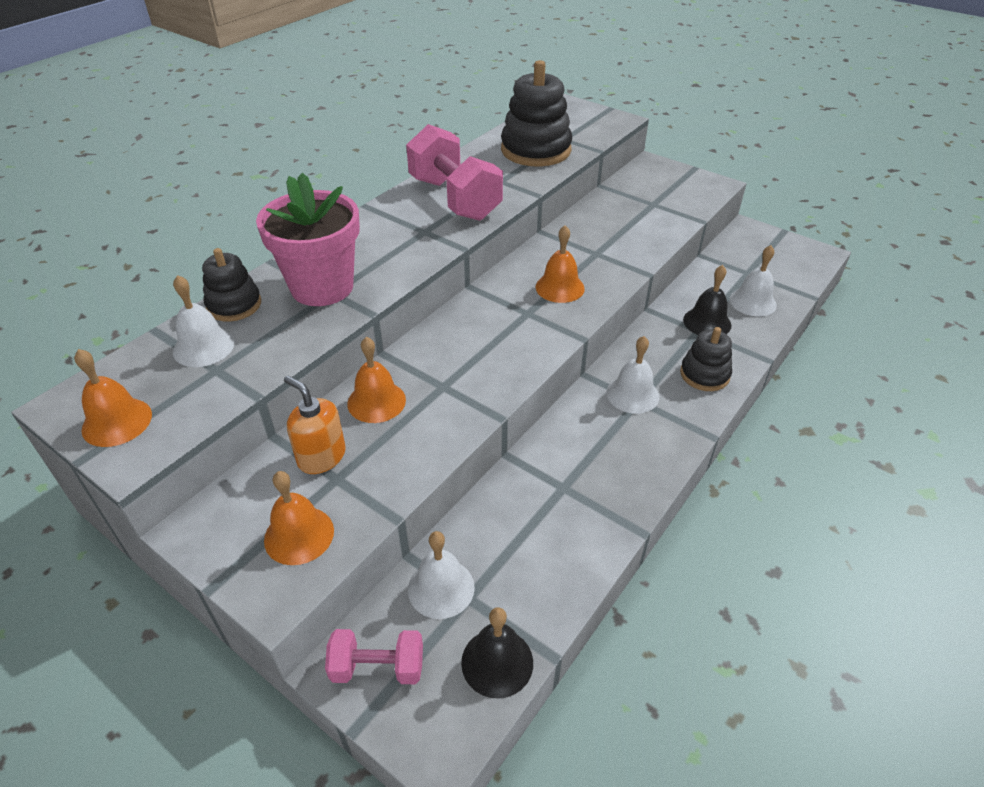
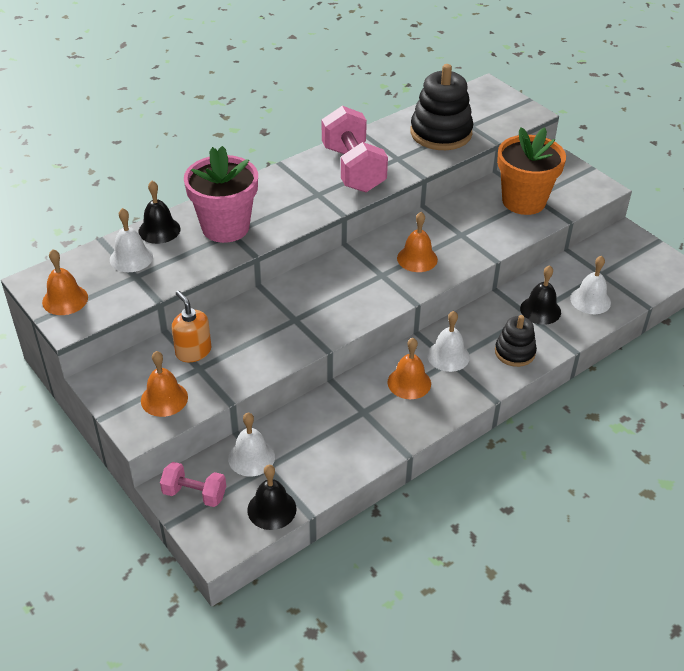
camera: 15 degrees right, 0 degrees up
(234, 305) = (159, 230): black stacking toy -> black bell
(376, 401) = (243, 321): orange bell -> orange bell (409, 383)
(645, 209) = (523, 201): none -> orange flower pot

